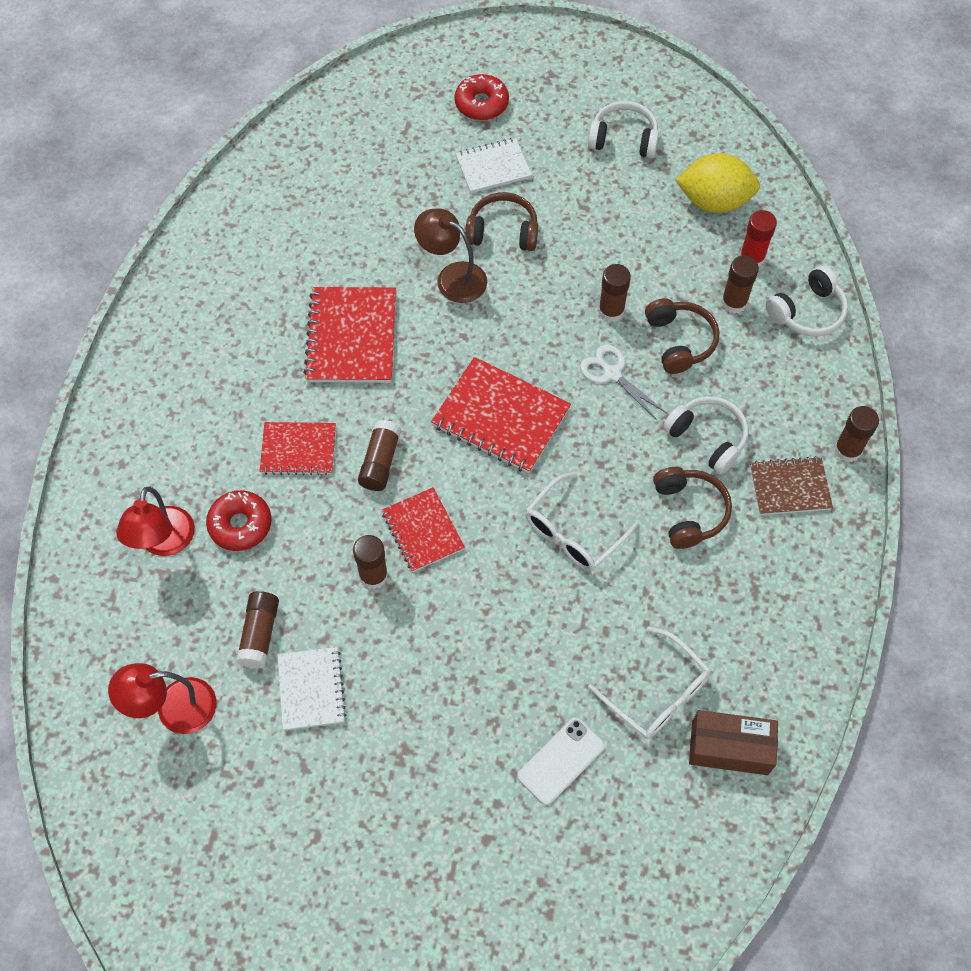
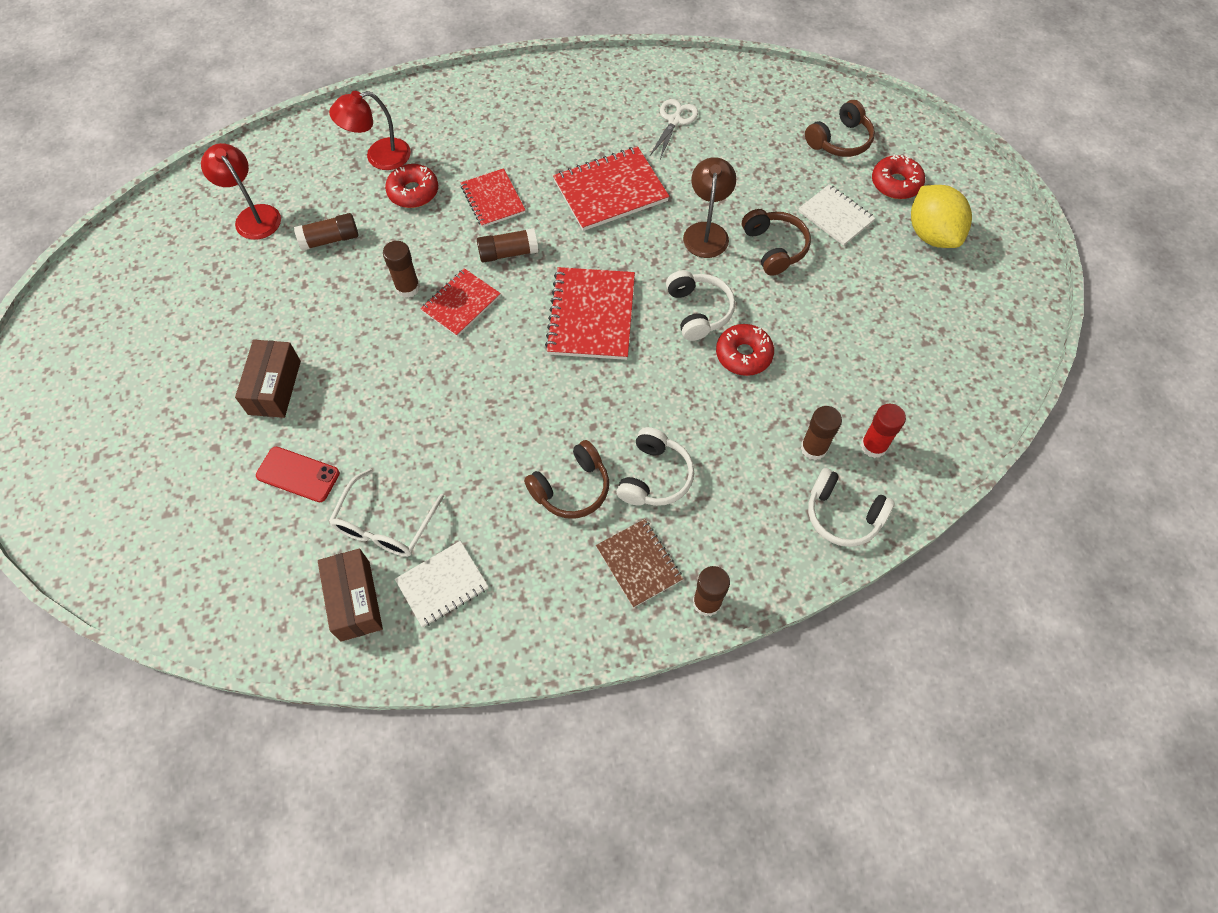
camera: 65 degrees right, 0 degrees up
(311, 689) = (298, 287): white notebook -> white notebook (442, 584)
(437, 754) = (274, 387): none -> brown box
(561, 761) = (298, 474): white phone -> red phone
(574, 532) = (509, 407): white glasses -> none
(611, 311) = (743, 355): brown glue stick -> red donut
(612, 373) = (679, 379): white scissors -> white scissors (674, 120)
(623, 139) = (935, 297): white headphones -> white headphones (698, 311)
(679, 341) = (744, 419): brown headphones -> brown headphones (840, 140)
(714, 201) = (917, 392): yellow lemon -> yellow lemon (932, 234)

